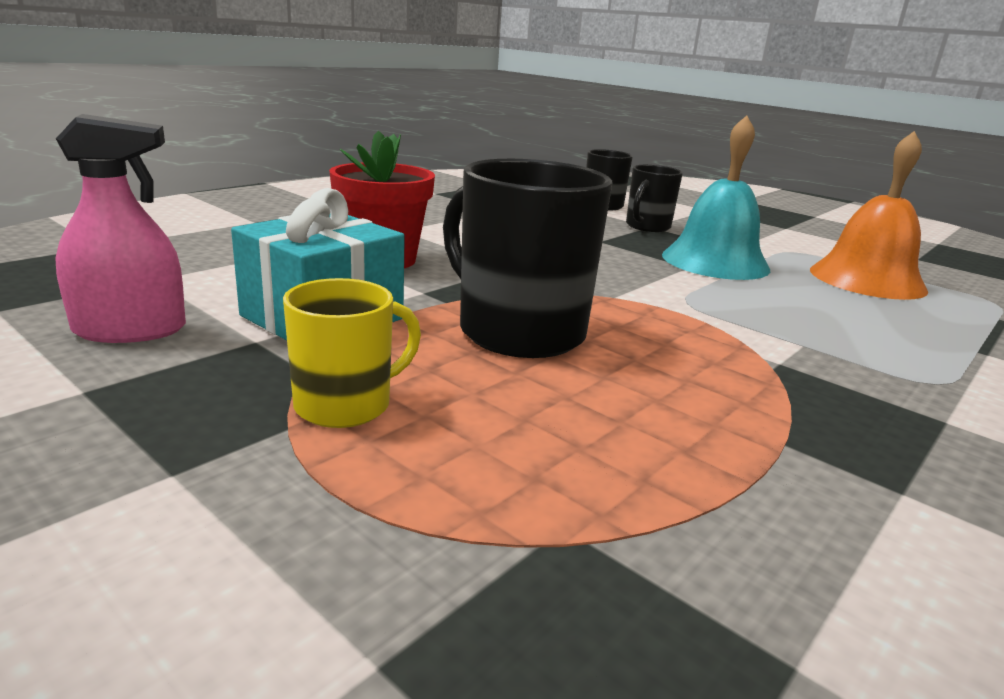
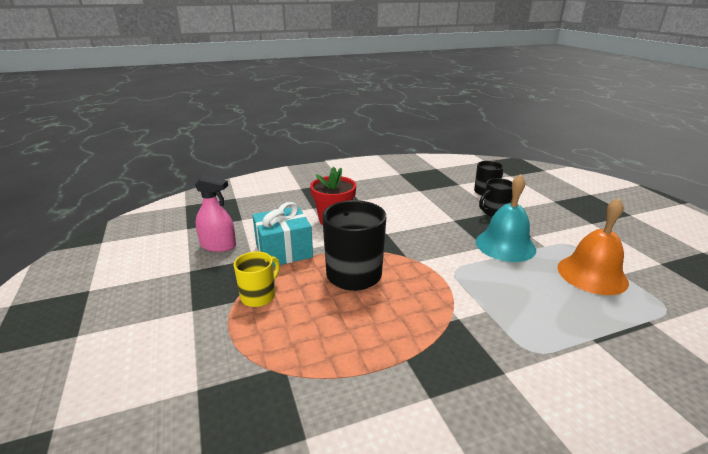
camera: 30 degrees right, 5 degrees up
(346, 405) = (259, 296): yellow mug -> yellow mug turned 45 degrees counterclockwise

